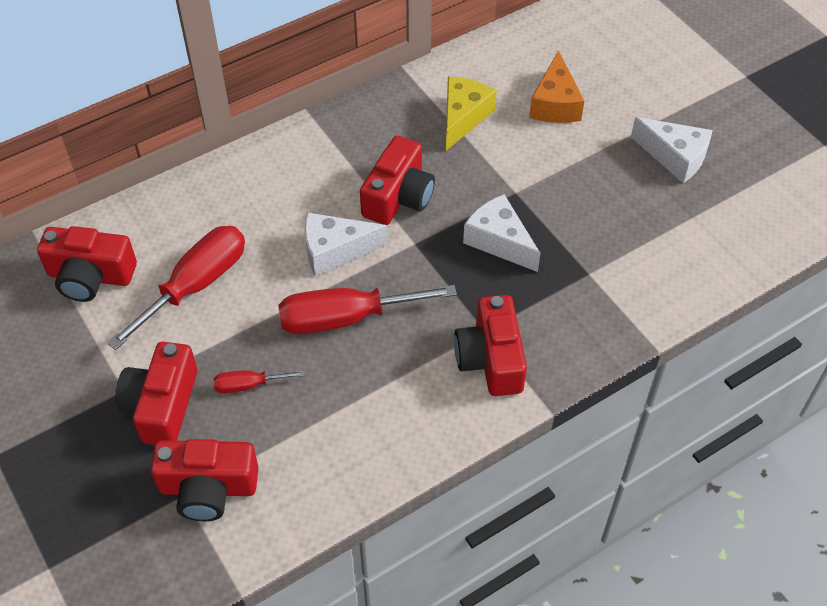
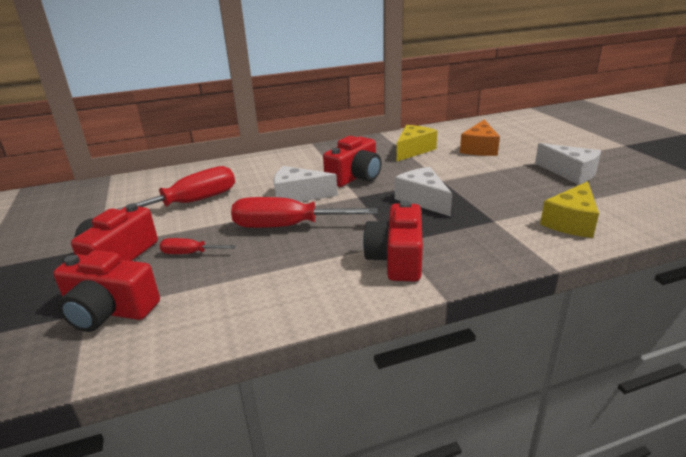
camera: 15 degrees right, 25 degrees down
(90, 276) = (127, 194): red camera -> none
(674, 265) = (571, 222): none -> yellow cheese

